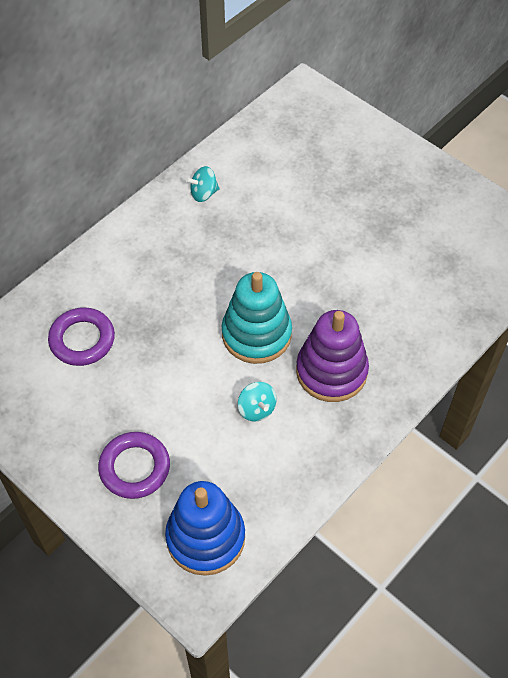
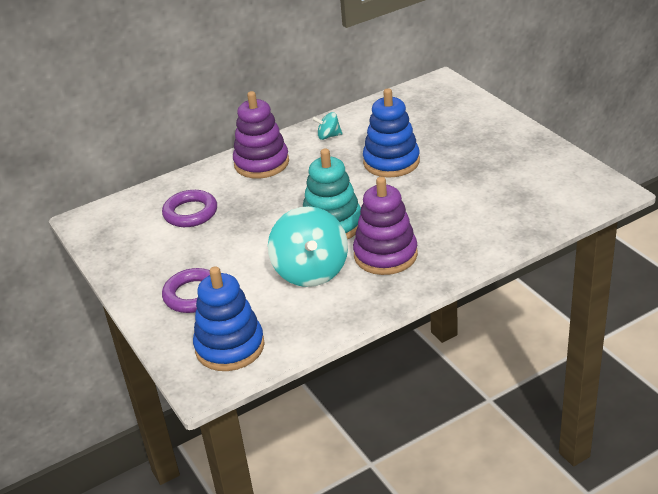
camera: 20 degrees right, 20 degrees down
(139, 247) = (261, 163): none -> purple stacking toy
(256, 409) = (310, 271): turquoise spinning top -> turquoise spinning top, size x2.17
(290, 226) = (391, 162): none -> blue stacking toy

